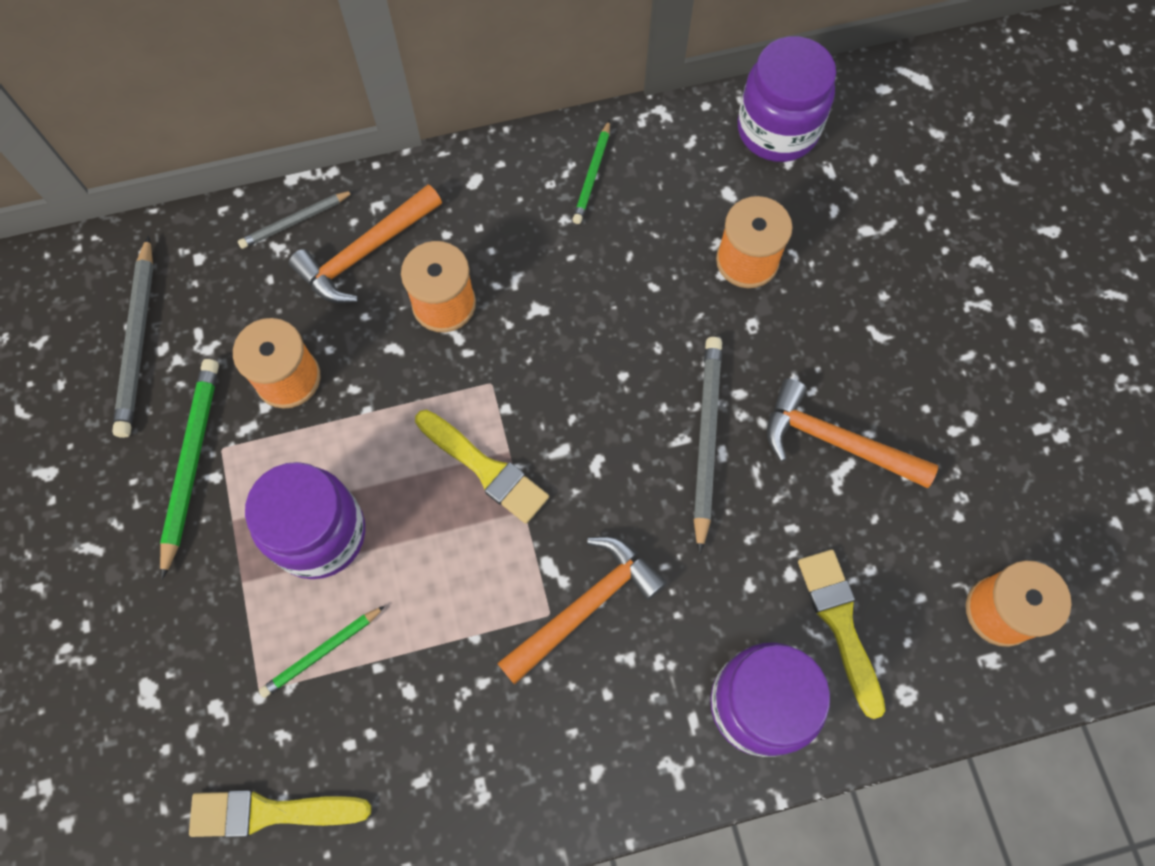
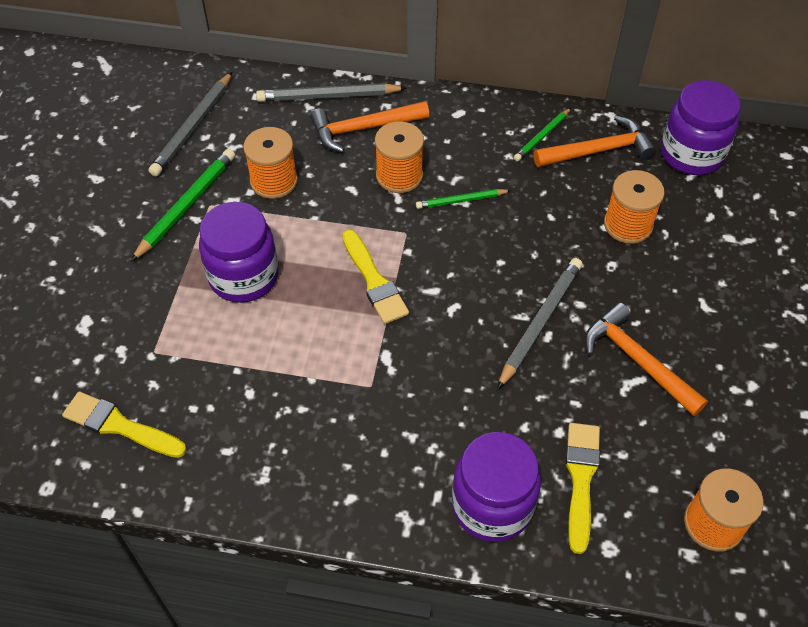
camera: 25 degrees right, 15 degrees down
(295, 221) = (328, 96): grey pencil -> grey pencil, size x1.66
(321, 652) = (206, 346): green pencil -> green pencil (461, 200)
(585, 606) = (398, 391): orange hammer -> orange hammer (599, 150)

